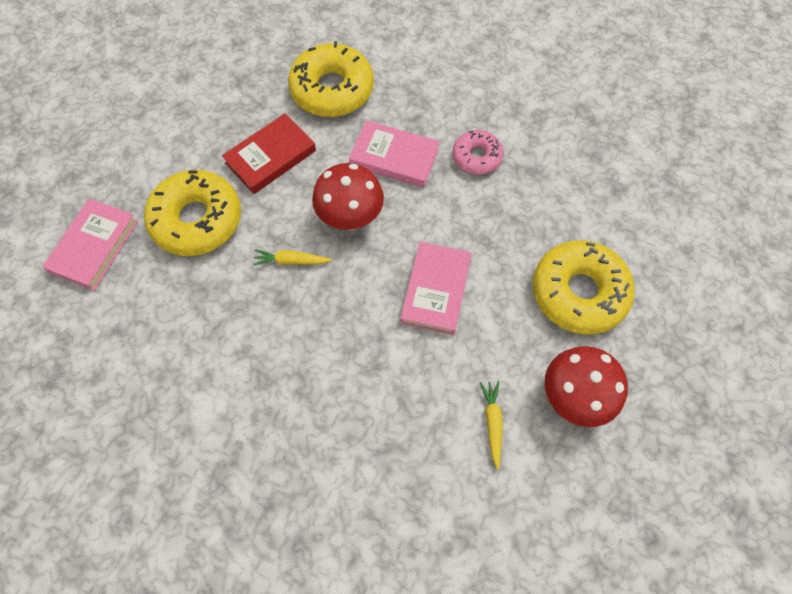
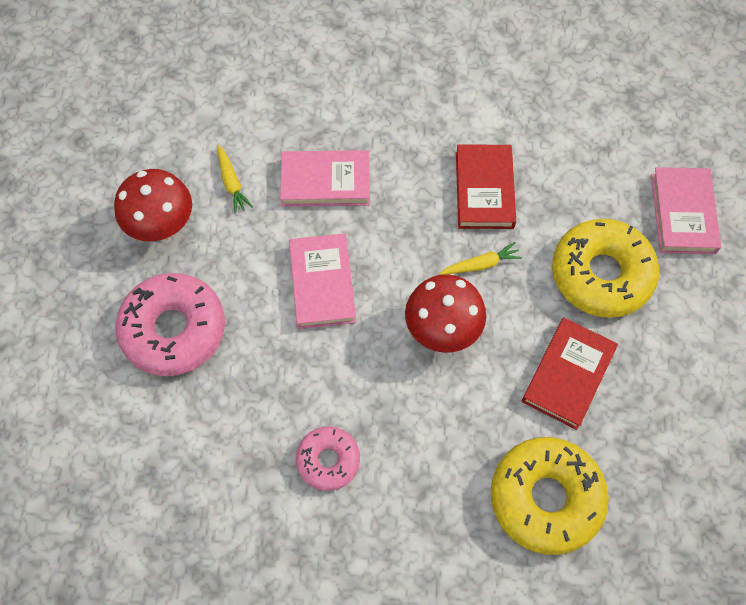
camera: 160 degrees right, 0 degrees up
(251, 328) = (484, 190): none -> red book
(394, 157) = (426, 425): pink book -> pink book (325, 182)
(578, 292) = (173, 330): yellow donut -> pink donut

